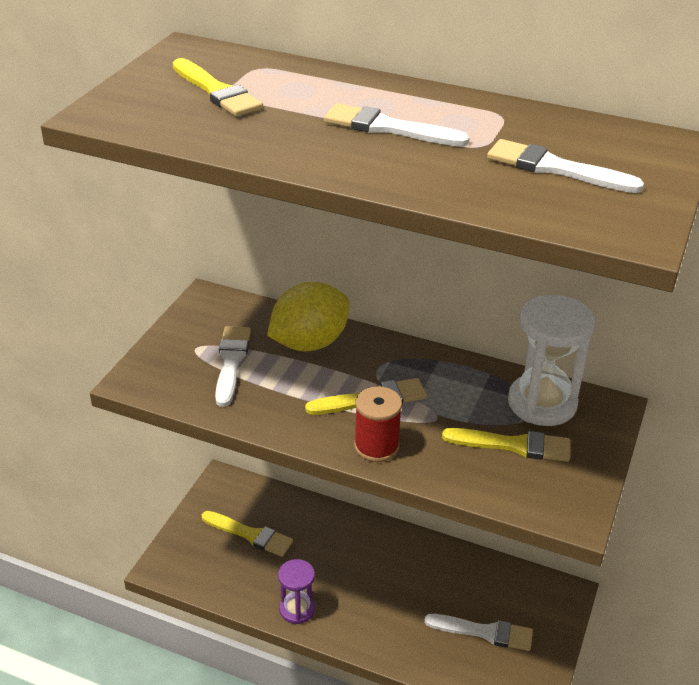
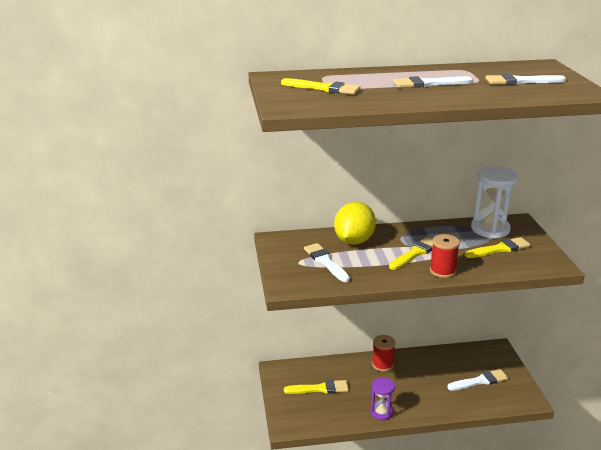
camera: 30 degrees left, 10 degrees down
(367, 538) = (382, 364): none -> red spool

